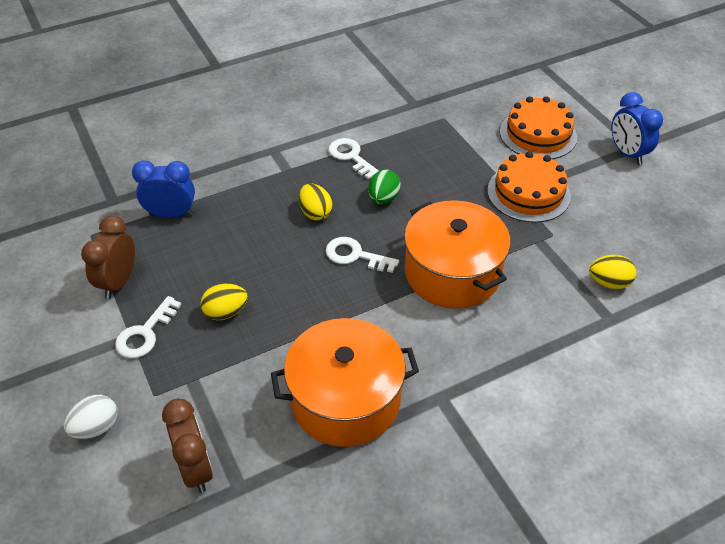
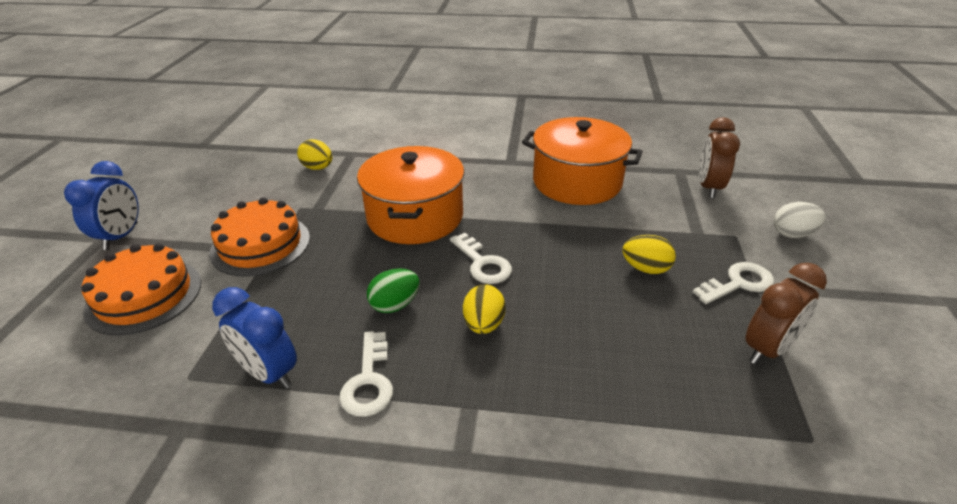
camera: 145 degrees left, 10 degrees down
(171, 214) = (675, 415): blue clock -> blue clock (269, 373)

